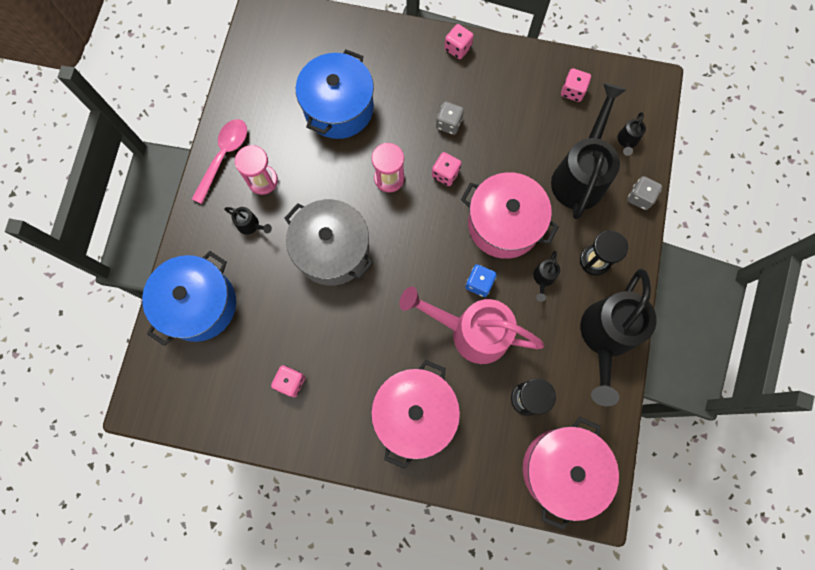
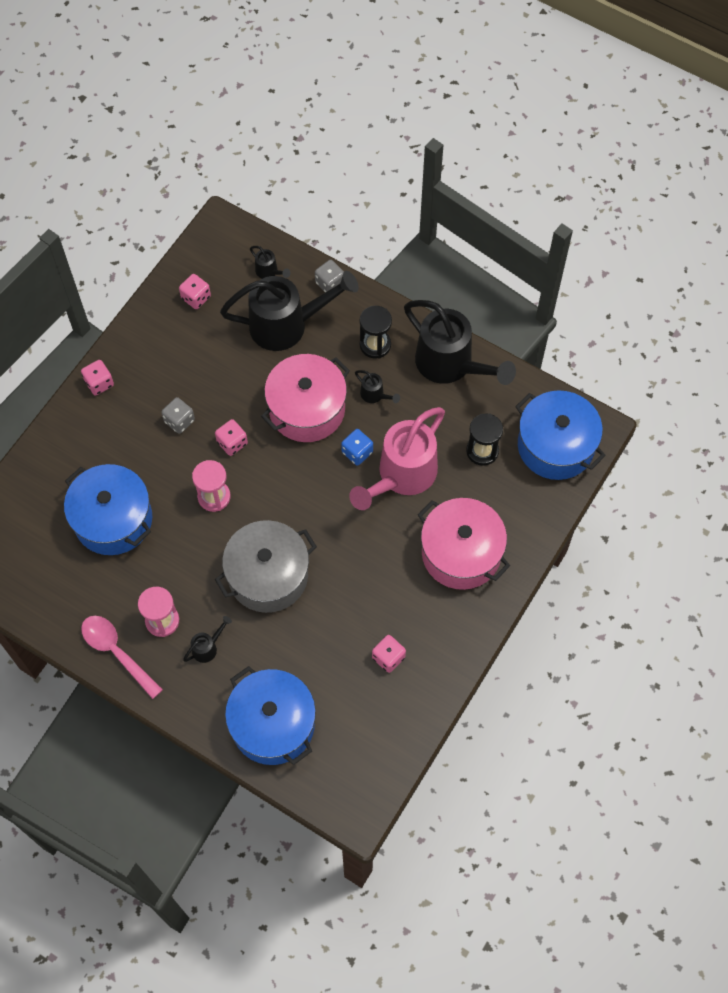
camera: 70 degrees left, 10 degrees down
(562, 469) = (555, 446): pink pot -> blue pot
(580, 176) = (286, 325): black watering can -> black watering can turned 135 degrees clockwise

